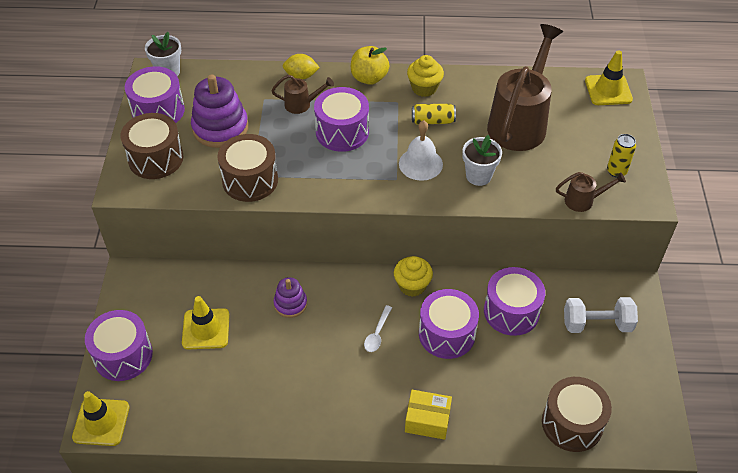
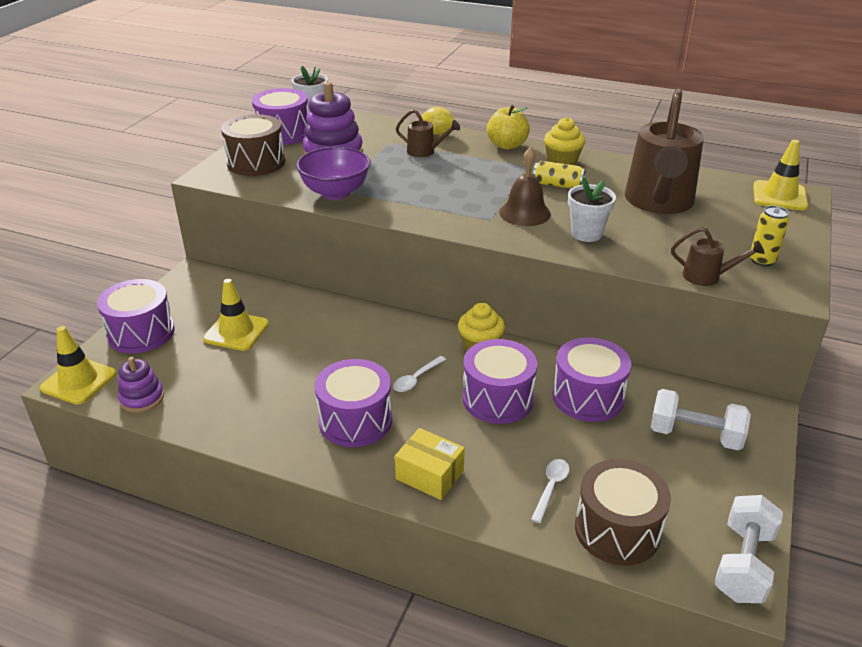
camera: 20 degrees right, 15 degrees down
(250, 180) = (335, 192): brown drum -> purple bowl
(290, 304) = (337, 331): purple stacking toy -> purple stacking toy (142, 398)
(342, 132) = (454, 176): purple drum -> purple drum (355, 420)
(420, 164) = (525, 213): white bell -> brown bell
(516, 403) = (551, 487): none -> white spoon
(520, 122) = (658, 202): brown watering can -> brown watering can turned 150 degrees clockwise
(658, 423) = (743, 564): none -> white dumbbell

